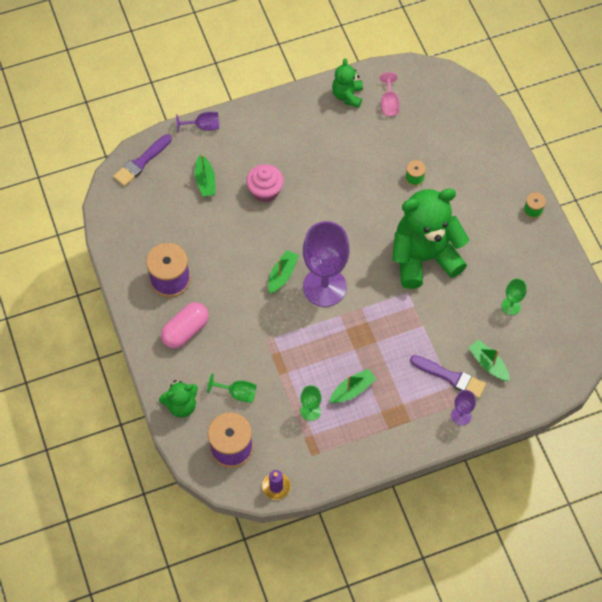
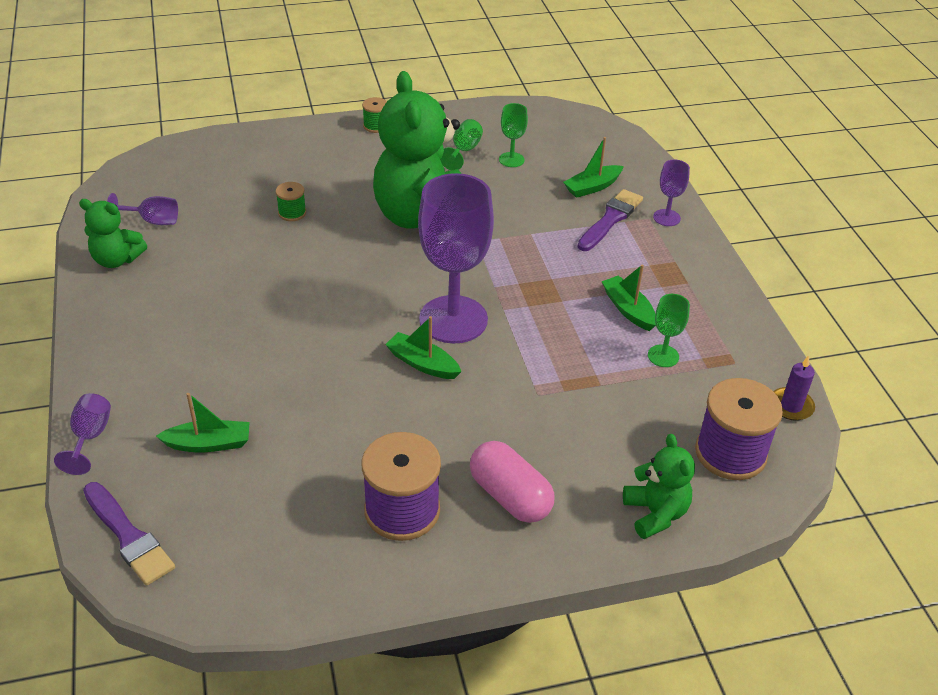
camera: 85 degrees left, 20 degrees down
(237, 393) = (633, 437): green goblet -> green goblet (464, 151)
(265, 191) = (258, 368): pink cupcake -> none
(389, 103) = (153, 221): pink goblet -> purple goblet

